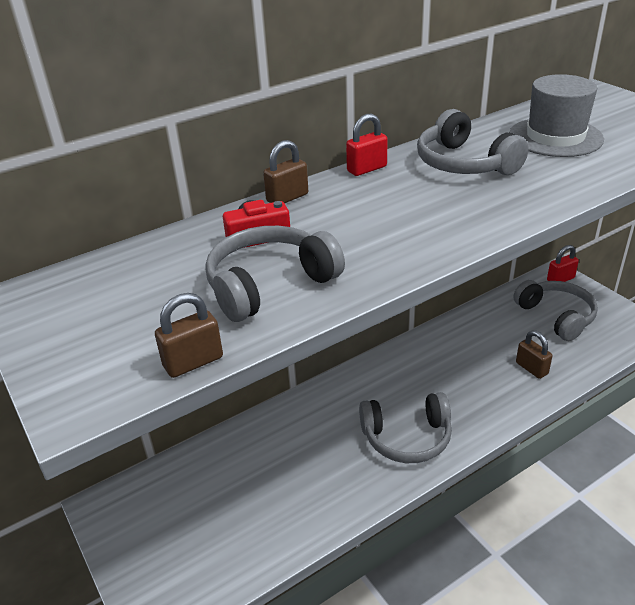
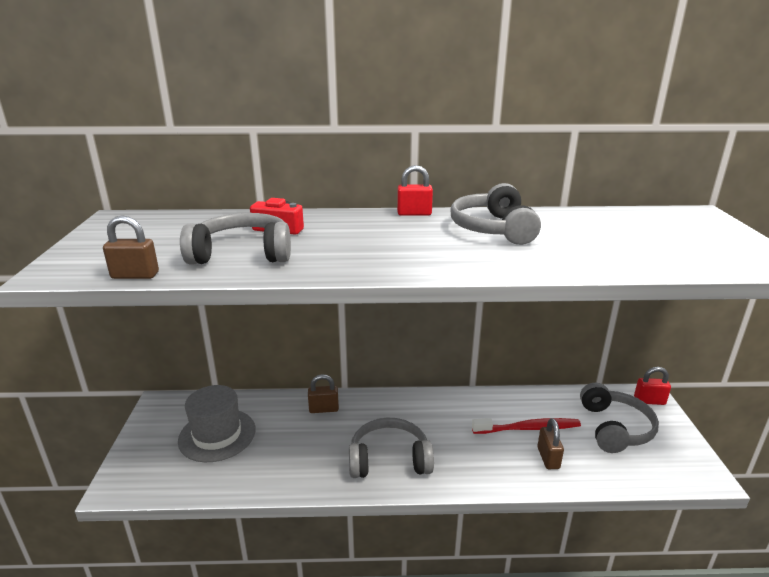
camera: 30 degrees right, 10 degrees down
(287, 198) = (334, 214): brown padlock -> brown padlock (324, 409)
(407, 437) = (389, 459): grey headphones -> grey headphones turned 150 degrees clockwise
(494, 348) = (528, 428): none -> red toothbrush
(555, 137) = (603, 233): grey hat -> grey hat (217, 435)

